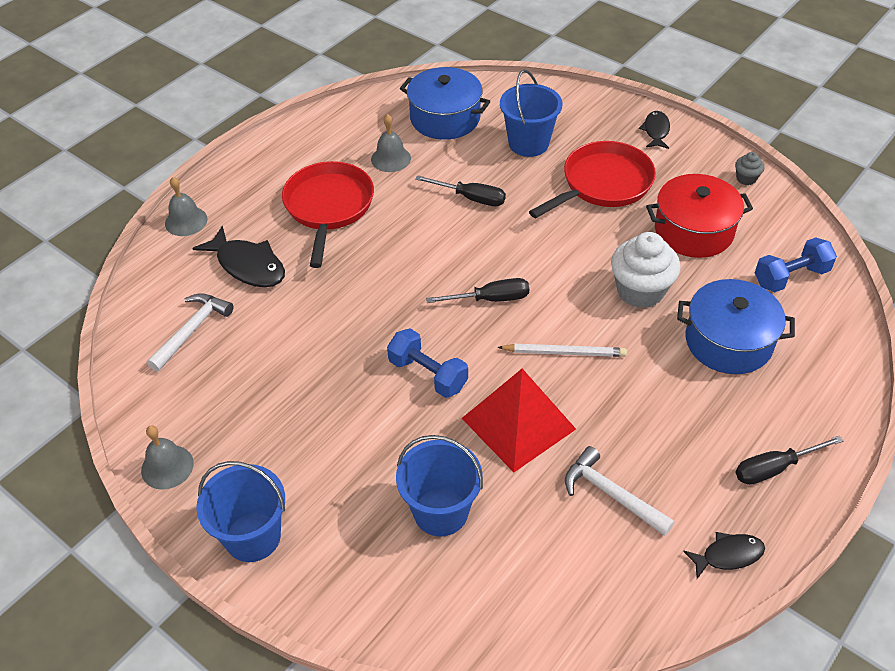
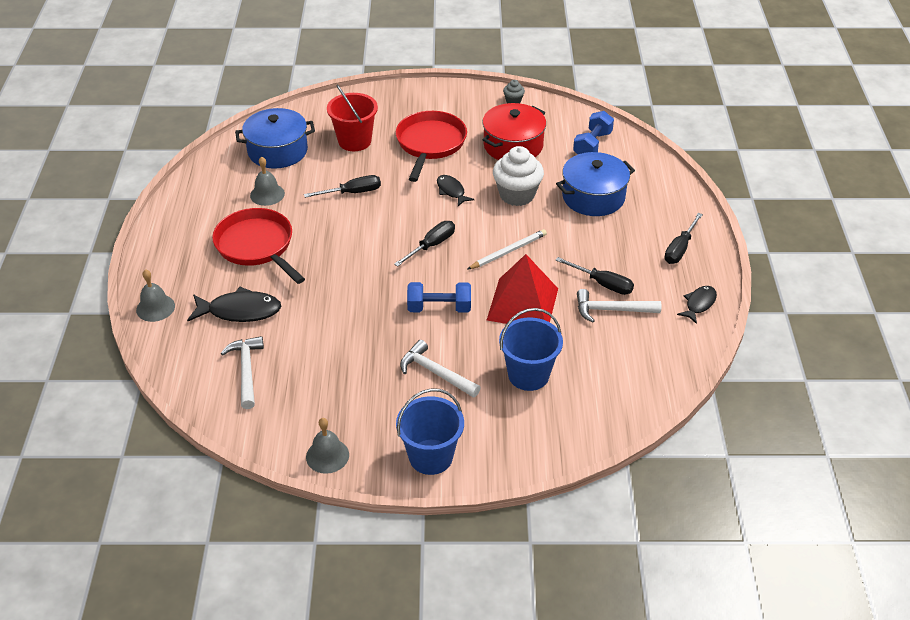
camera: 40 degrees left, 5 degrees down
(351, 445) = (436, 373): none -> white hammer
(528, 143) = (354, 141): blue bucket -> red bucket
(633, 455) = (602, 284): none -> black screwdriver
(656, 131) = (430, 97): black fish -> black fish (451, 191)

